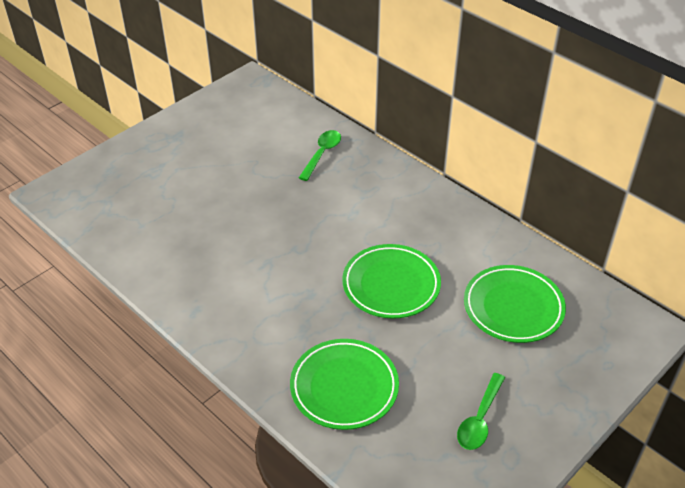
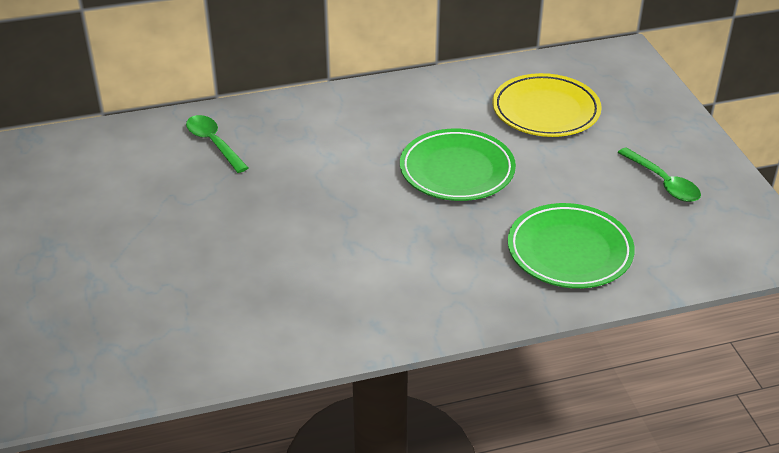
camera: 60 degrees left, 5 degrees down
(513, 307) = (545, 111): green plate -> yellow plate

